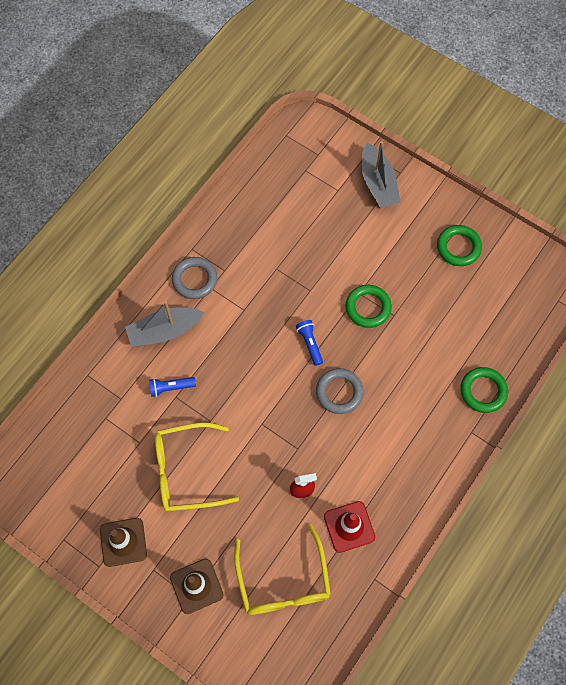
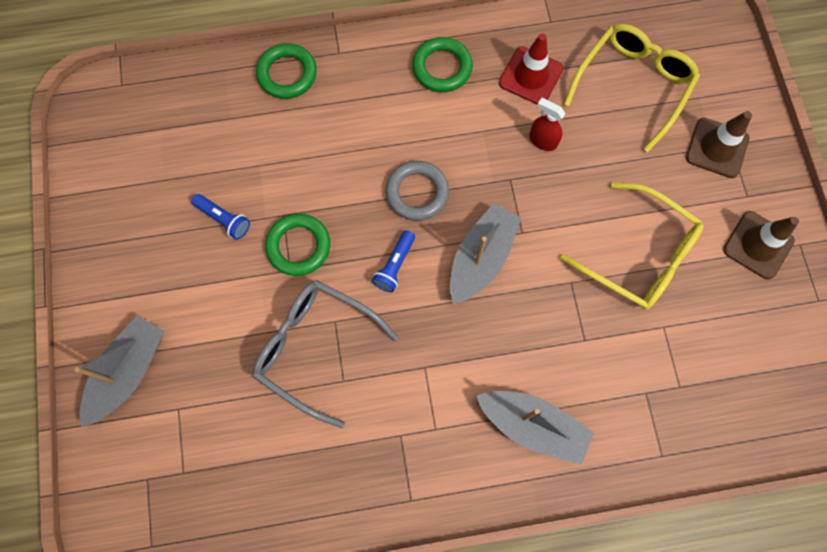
camera: 135 degrees left, 5 degrees up
(171, 387) = (581, 354): blue flashlight -> blue flashlight (223, 219)
(194, 279) = (443, 456): grey ring -> none
(269, 389) = (481, 258): none -> grey boat
(305, 270) = (315, 348): none -> grey glasses
(458, 247) = (140, 220): green ring -> green ring (442, 68)

